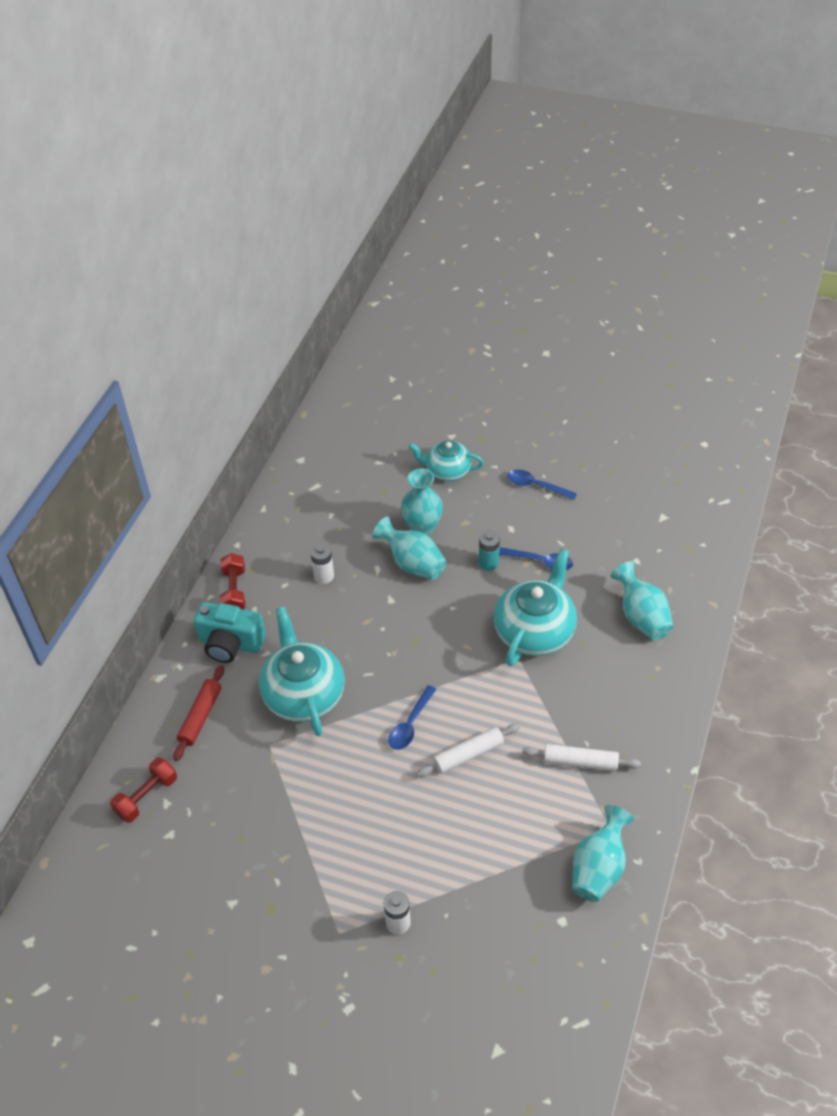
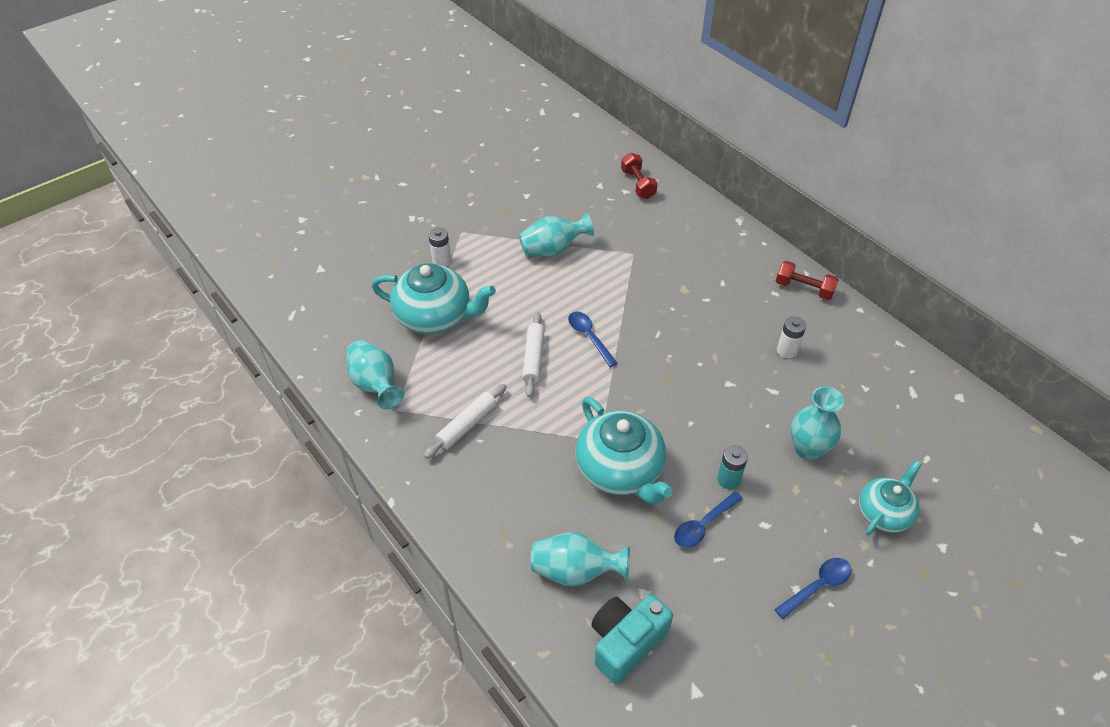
camera: 120 degrees right, 0 degrees up
(200, 716) = (686, 229): red rolling pin -> none
(230, 644) = (746, 267): turquoise camera -> turquoise camera (626, 642)
(303, 695) = (665, 288): turquoise teapot -> turquoise teapot (435, 316)
(413, 563) = (764, 419): turquoise vase -> turquoise vase (553, 250)

